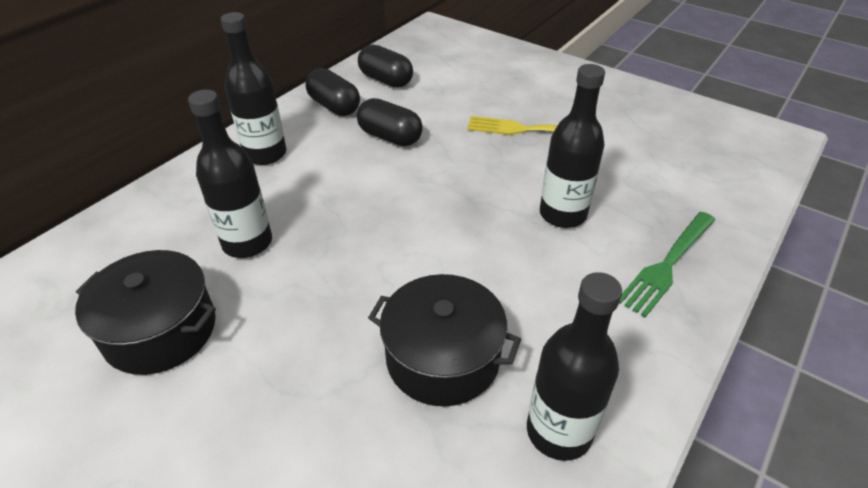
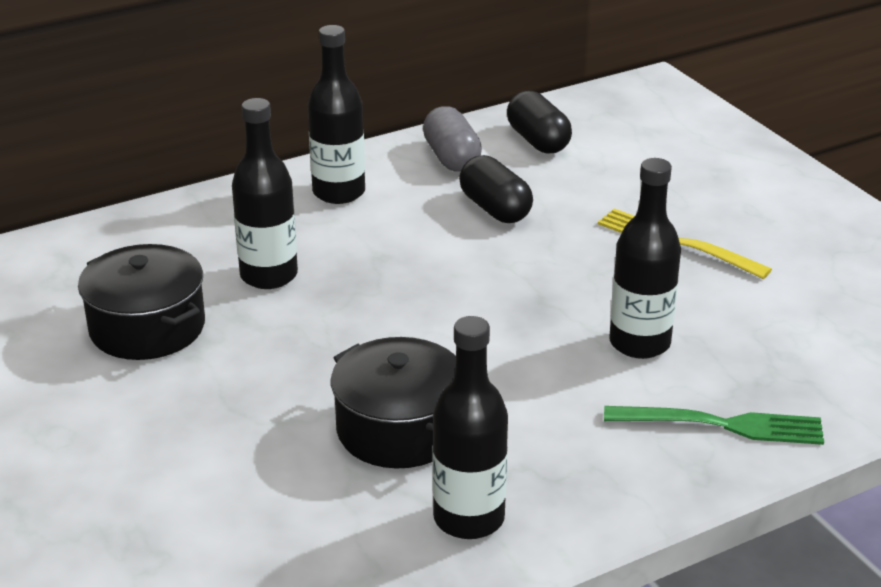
camera: 25 degrees right, 10 degrees down
(334, 106) = (451, 158): black capsule -> grey capsule
(667, 264) = (722, 425): green fork -> green fork turned 150 degrees counterclockwise

